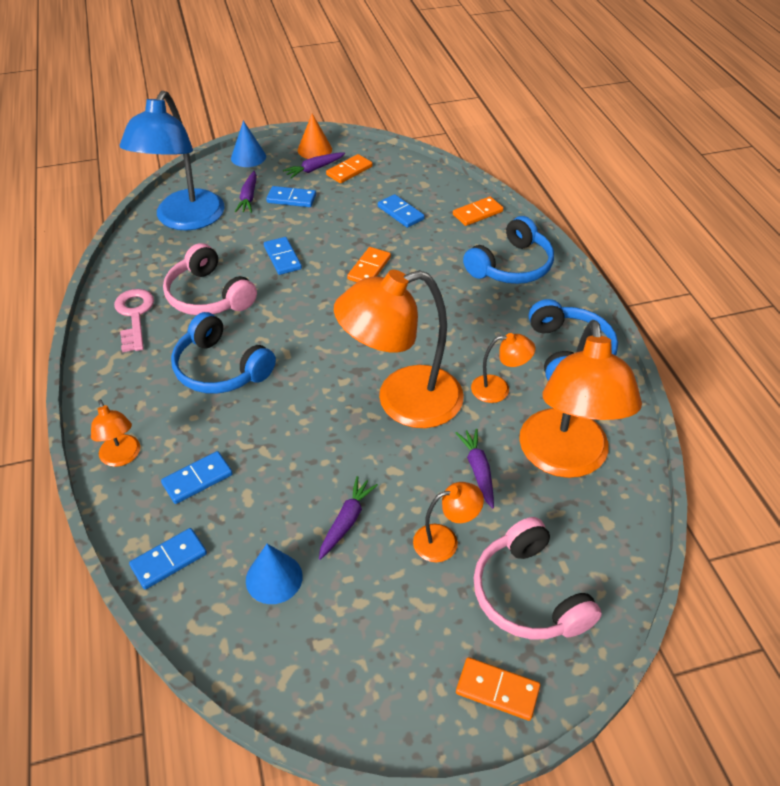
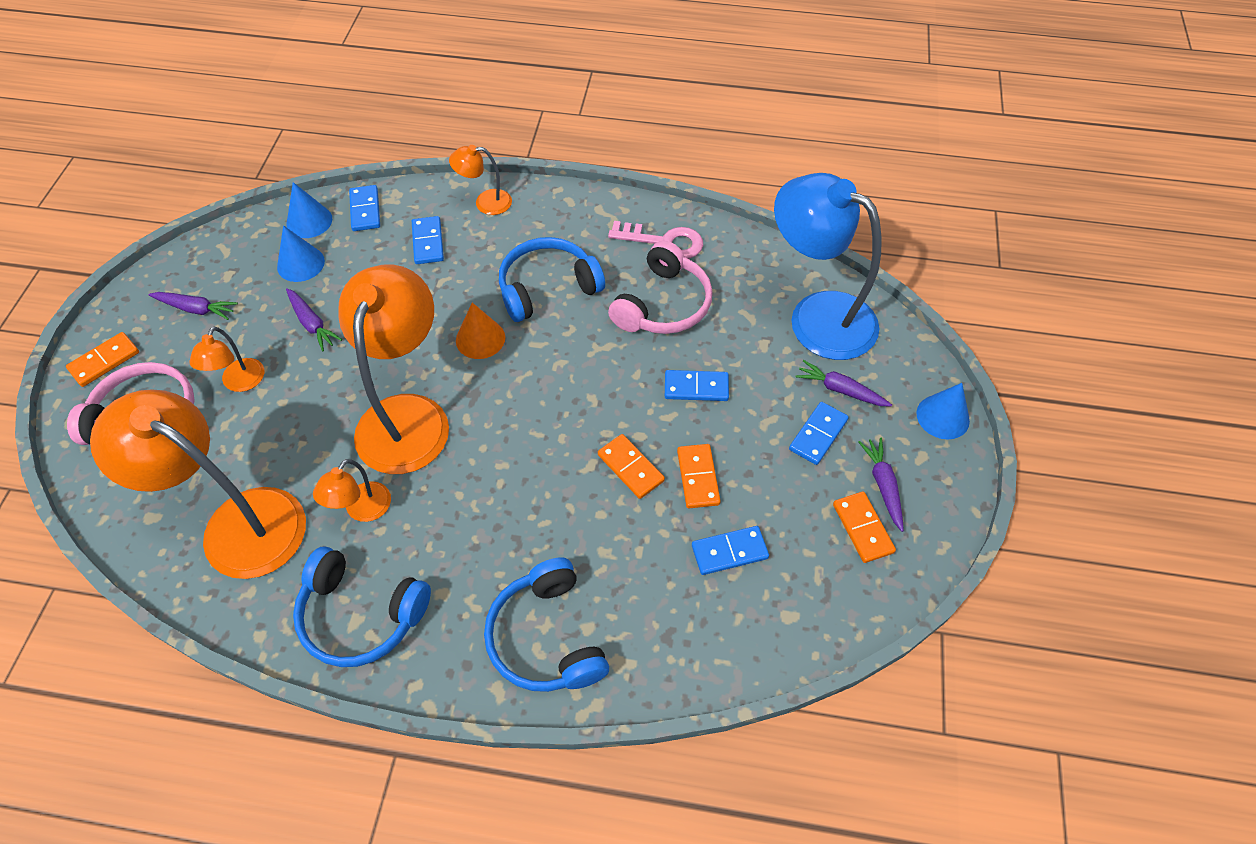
camera: 115 degrees right, 10 degrees up
(206, 608) = (309, 221): none -> blue cone
(208, 296) = (663, 304): pink headphones -> pink headphones turned 135 degrees clockwise
(314, 149) = (938, 504): orange cone -> orange cone (480, 339)
(477, 213) = (683, 655): orange domino -> orange domino (698, 477)
(478, 470) = (284, 441): purple carrot -> purple carrot (196, 309)

